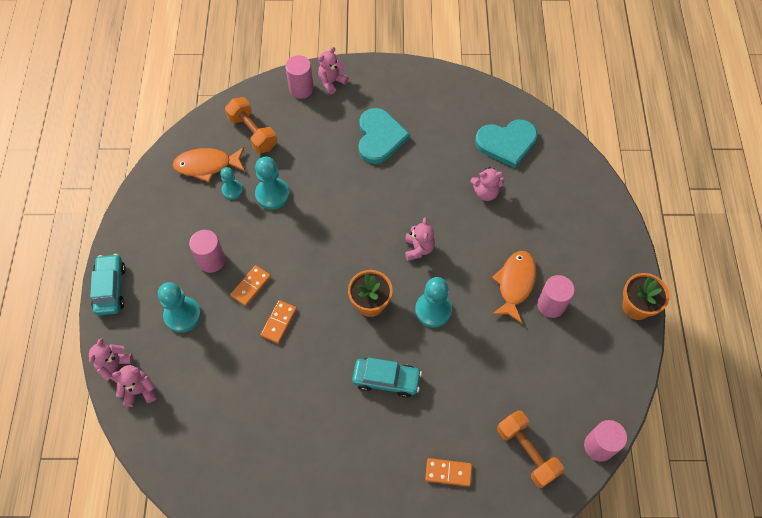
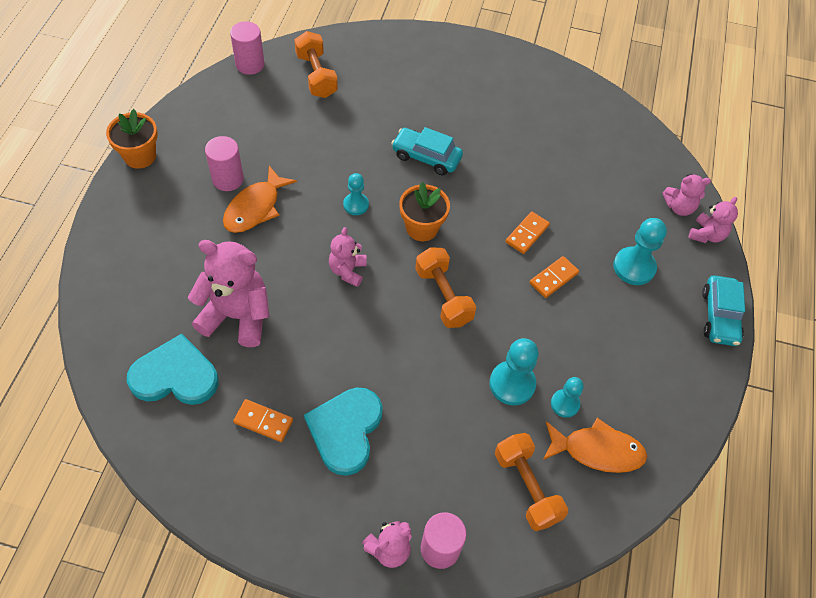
camera: 170 degrees left, 5 degrees down
(211, 260) = (597, 319): pink cylinder -> none
(337, 247) = (443, 296): none -> orange dumbbell
(433, 310) = (356, 205): turquoise pawn -> turquoise pawn, size x0.62
(448, 473) = (393, 79): orange domino -> orange domino (263, 421)
(485, 192) = (237, 316): pink teddy bear -> pink teddy bear, size x1.84

